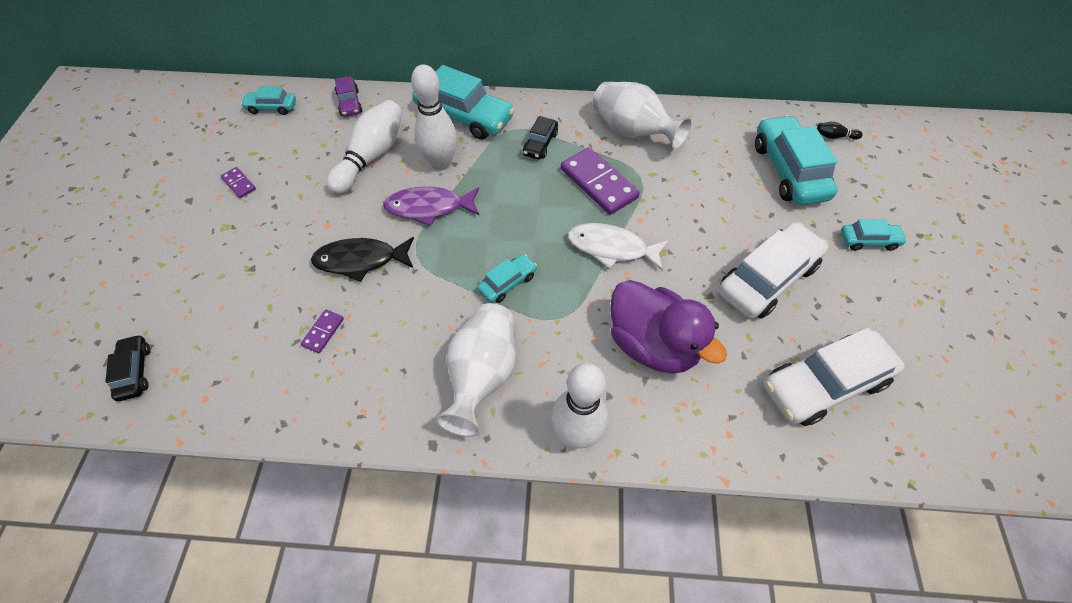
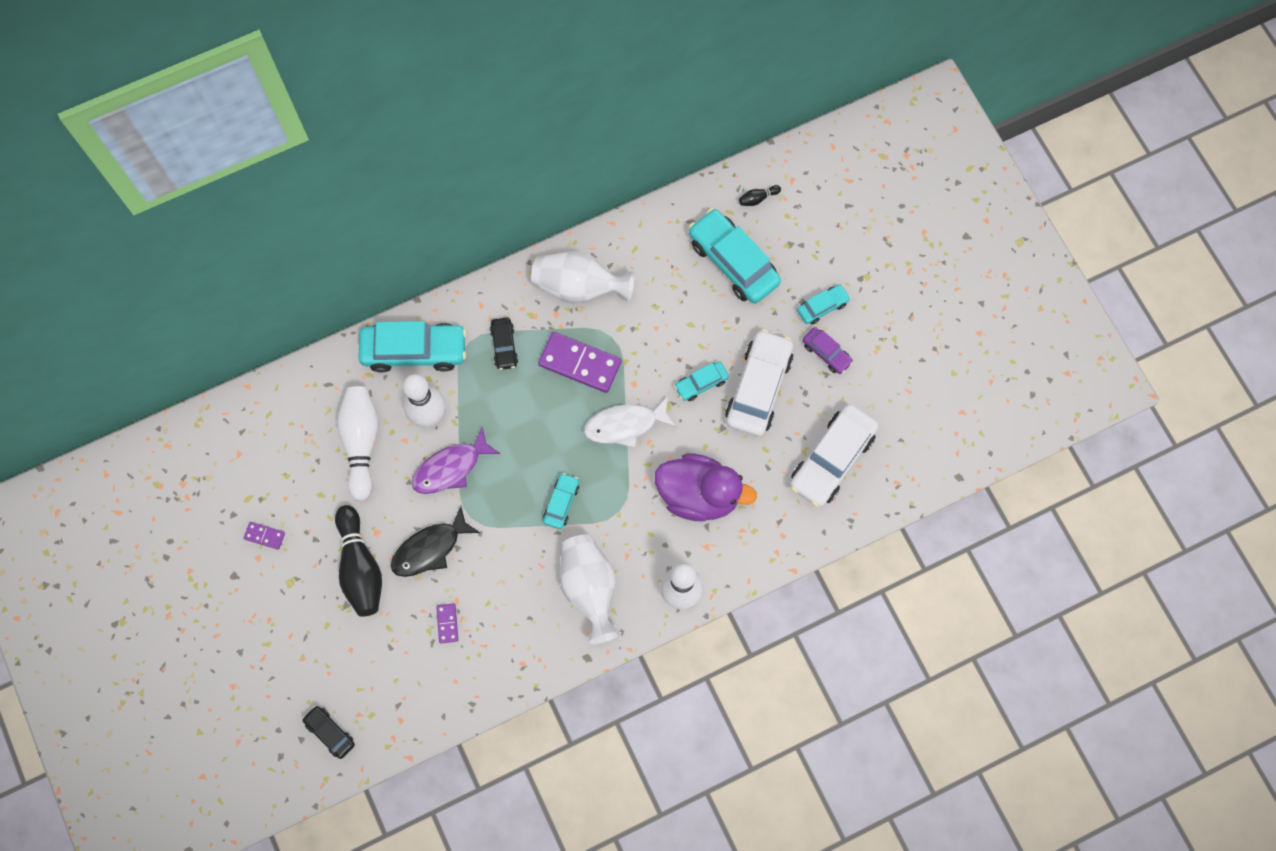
camera: 30 degrees left, 15 degrees up
(272, 107) = (221, 439): turquoise car -> turquoise car (701, 383)
(290, 245) = (360, 567): none -> black bowling pin
(349, 103) = (293, 393): purple car -> purple car (826, 353)

